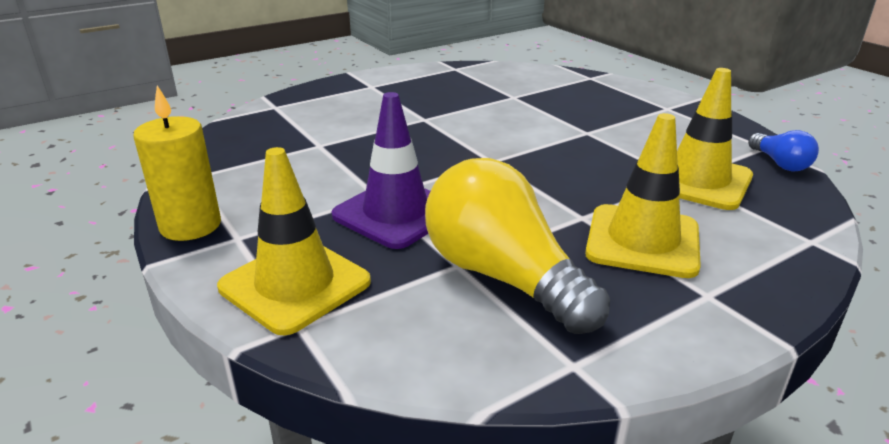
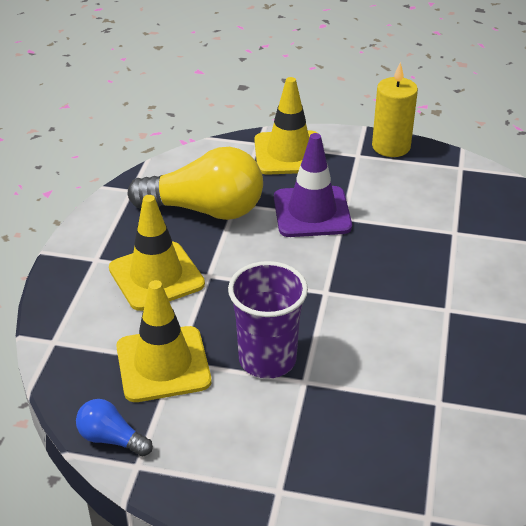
camera: 135 degrees right, 10 degrees up
(601, 150) = (267, 359): none -> purple cup

